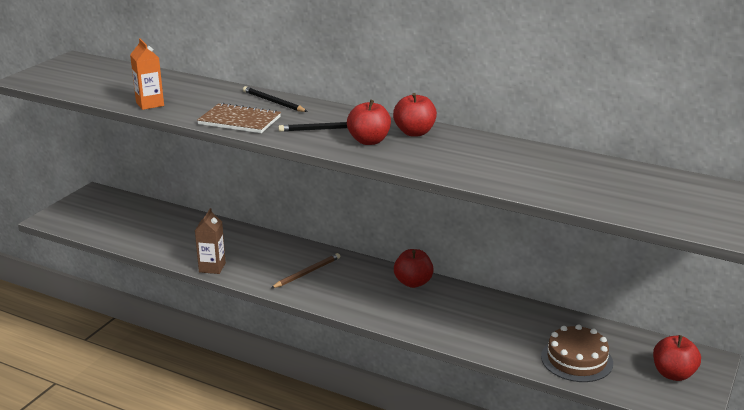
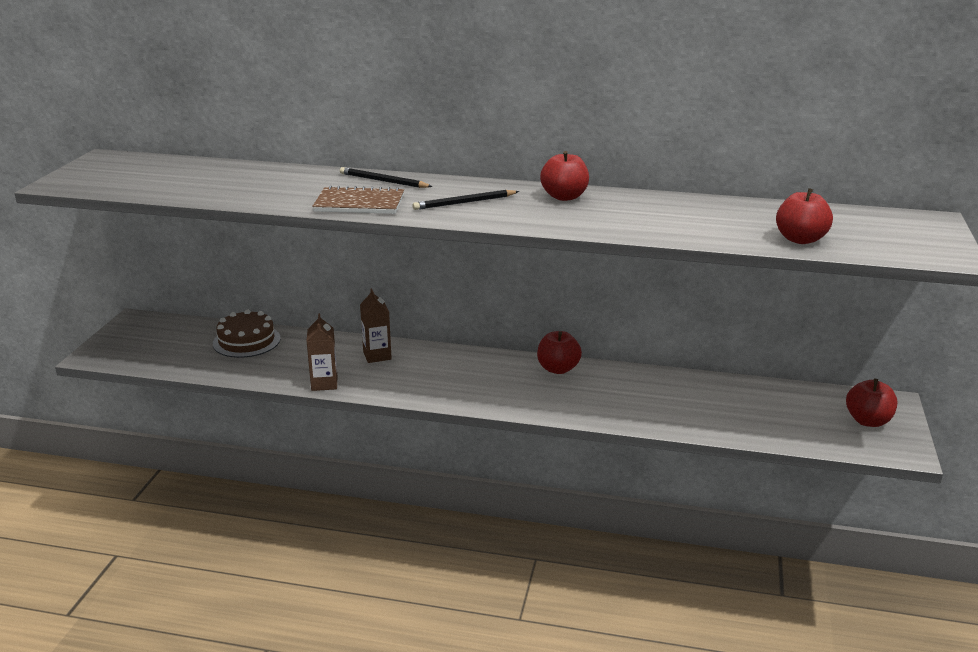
camera: 15 degrees left, 0 degrees up
(150, 104) = (238, 196): orange carton -> none
(267, 249) = (377, 355): none -> brown carton
(307, 273) = (437, 374): brown pencil -> none
(369, 141) = (522, 210): red apple -> red apple (800, 239)
(576, 359) = (768, 421): brown cake -> brown cake (246, 341)

